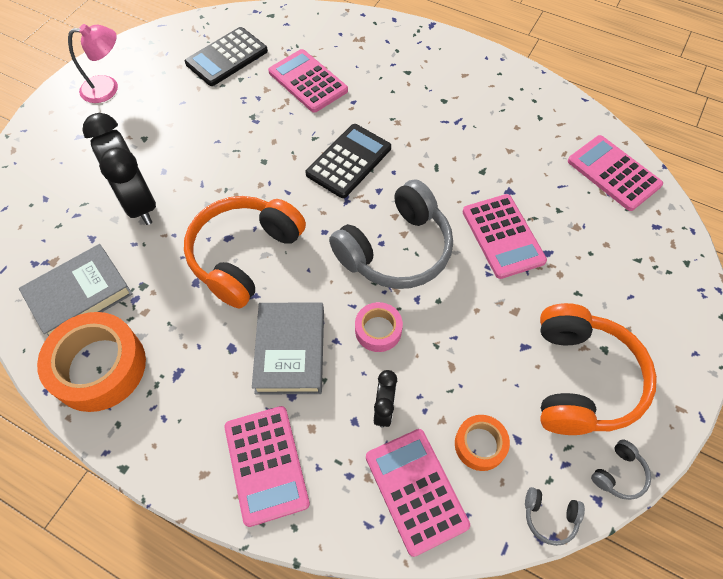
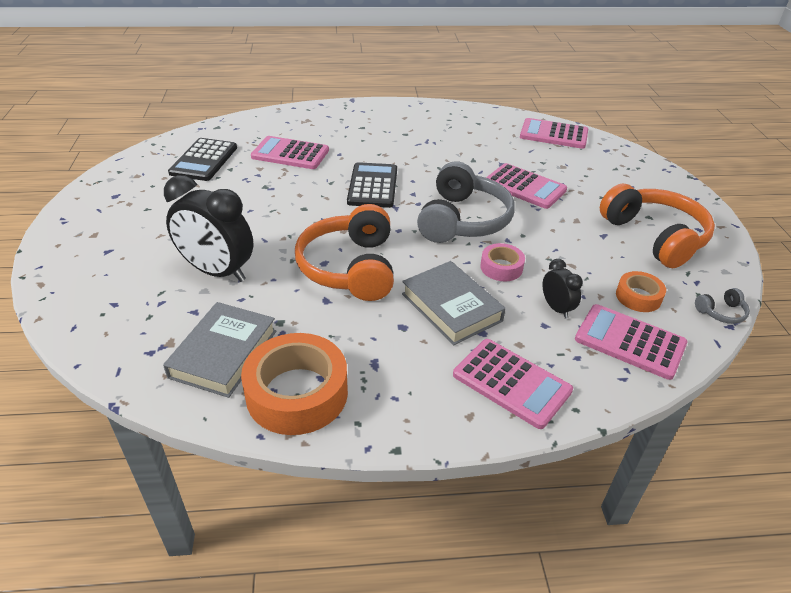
camera: 35 degrees left, 20 degrees down
(108, 88) = (105, 211): pink lamp -> none
(619, 474) = (729, 272): grey headphones -> none

